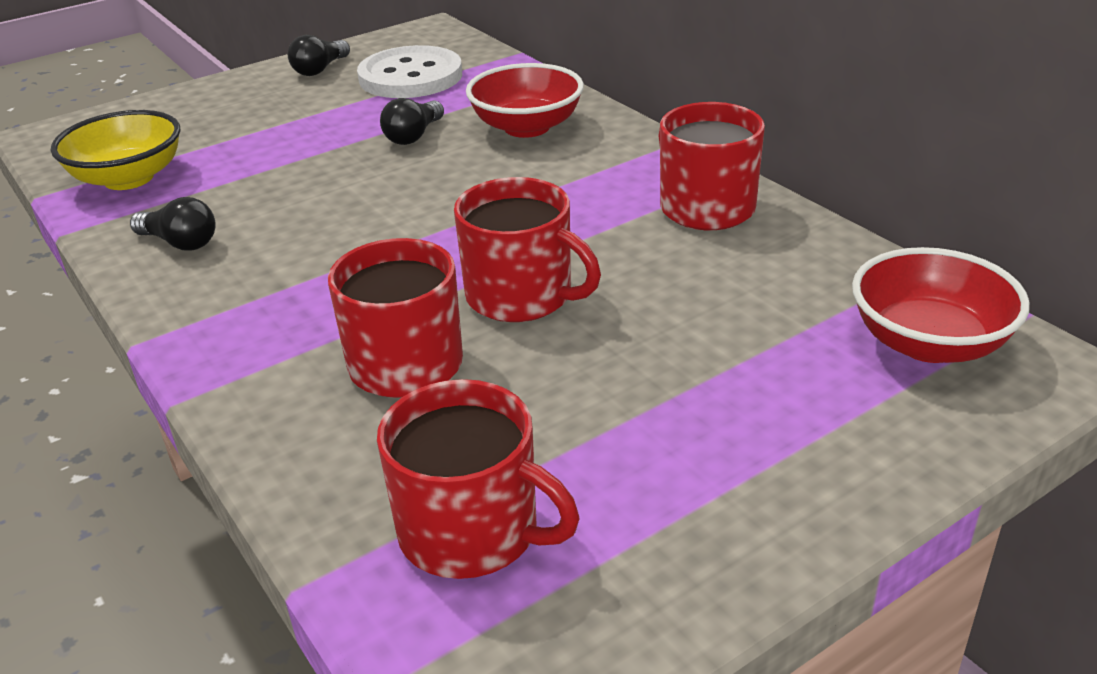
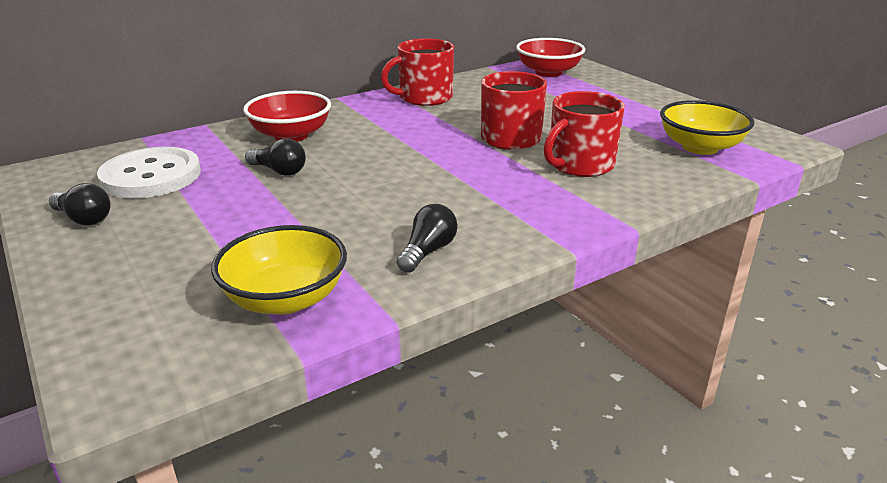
camera: 90 degrees left, 5 degrees down
(472, 532) = (700, 147): red mug -> yellow bowl

